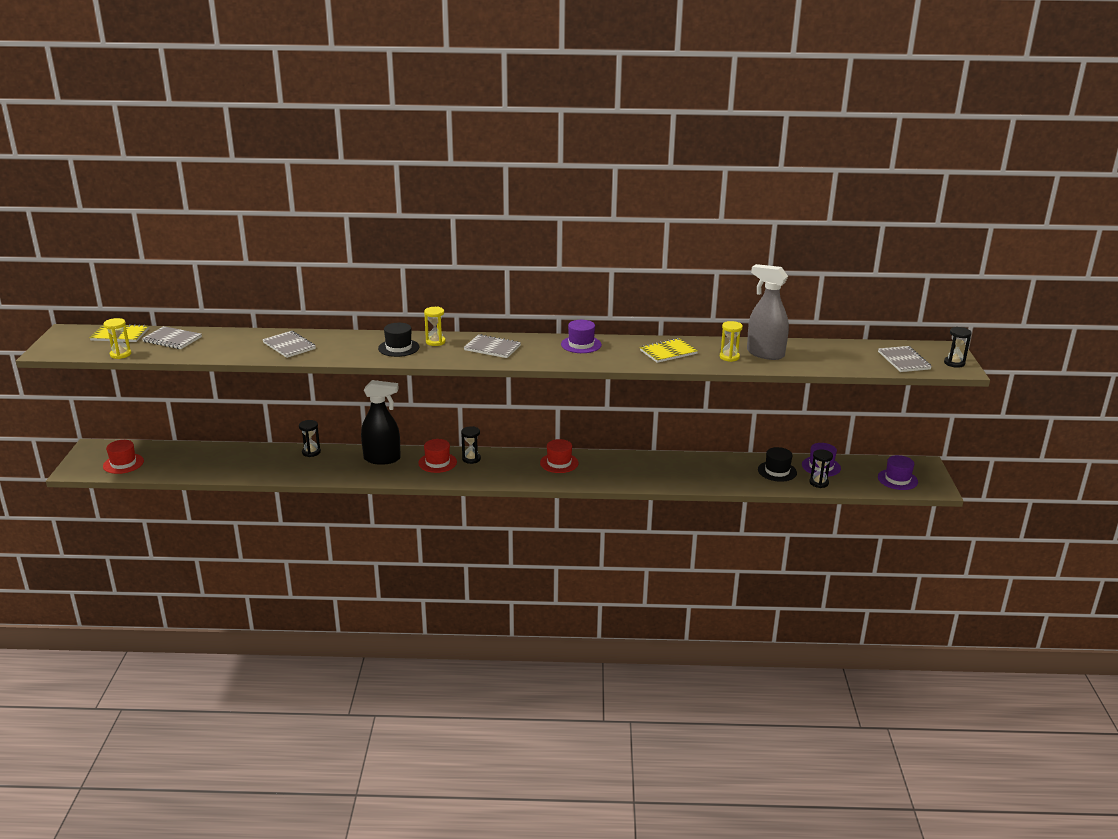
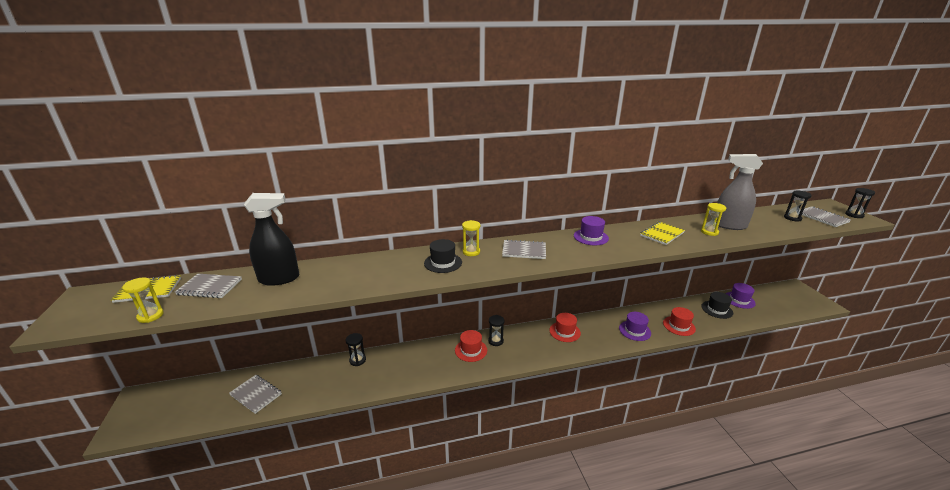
camera: 15 degrees left, 0 degrees up
(123, 463) = (173, 411): red hat -> red hat (679, 326)
(289, 346) = (337, 276): grey notebook -> grey notebook (256, 394)
(382, 459) = (423, 355): black spray bottle -> black spray bottle (279, 279)
(819, 483) = (752, 314): black hourglass -> black hourglass (792, 218)
(897, 479) = (794, 302): purple hat -> purple hat (634, 330)

